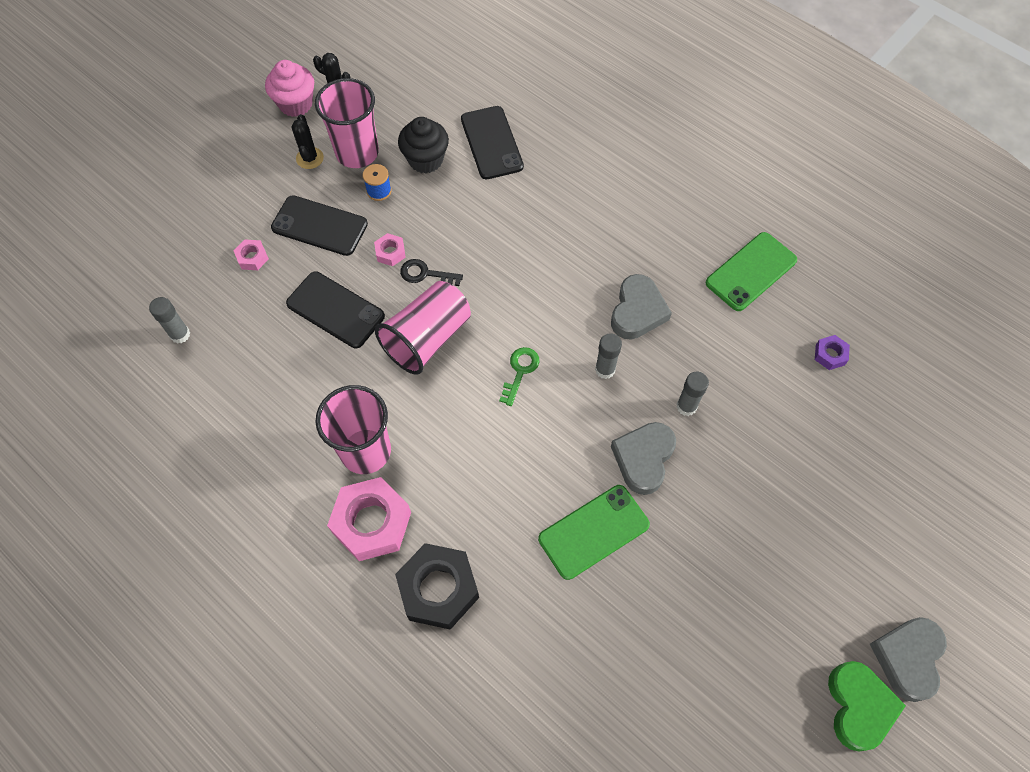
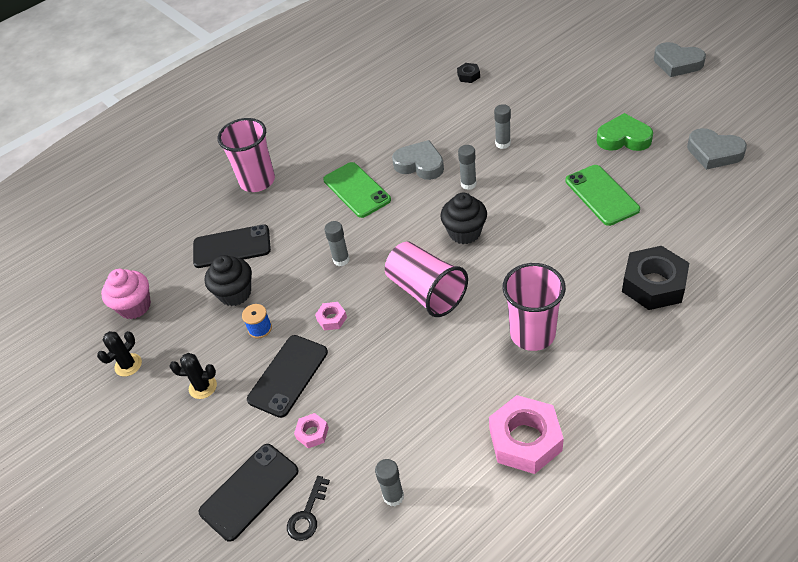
camera: 75 degrees left, 15 degrees down
(296, 104) = (127, 402): pink cupcake -> pink cupcake (135, 306)
(335, 310) = (386, 360): black phone -> black phone (249, 491)
(357, 153) = (209, 347): pink cup -> pink cup (257, 181)
(371, 523) = (599, 328): pink nut -> pink nut (525, 440)
(425, 274) = (360, 293): black key -> black key (307, 514)
(474, 249) = (341, 260): none -> grey glue stick
(520, 371) = (465, 232): green key -> black cupcake
(643, 459) = (543, 167): grey heart -> grey heart (714, 153)
(751, 271) = (396, 106): green phone -> green phone (356, 190)
(830, 355) = (468, 76): purple nut -> black nut
(859, 706) = (710, 84): green heart -> green heart (623, 138)

